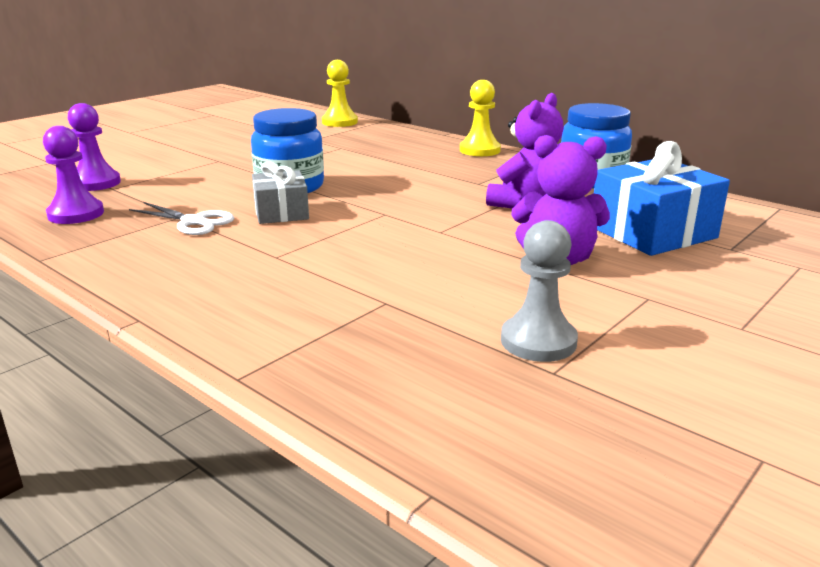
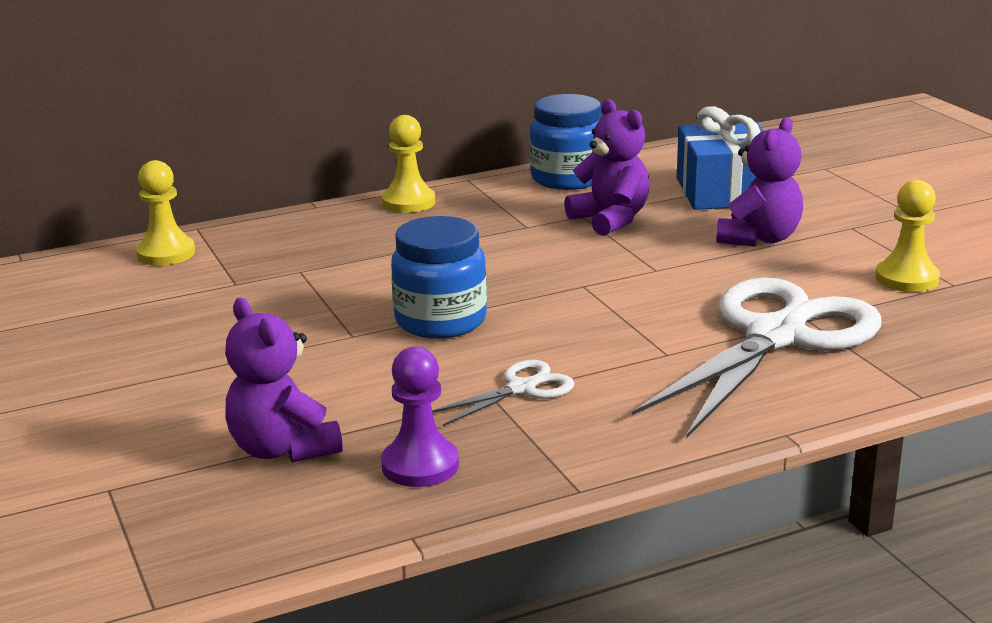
camera: 65 degrees left, 0 degrees up
(96, 183) = (283, 449): purple pawn -> purple teddy bear
(281, 212) = (533, 336): grey gift -> none
(337, 292) = (776, 336): none -> white scissors
(538, 341) = (906, 279): grey pawn -> yellow pawn

